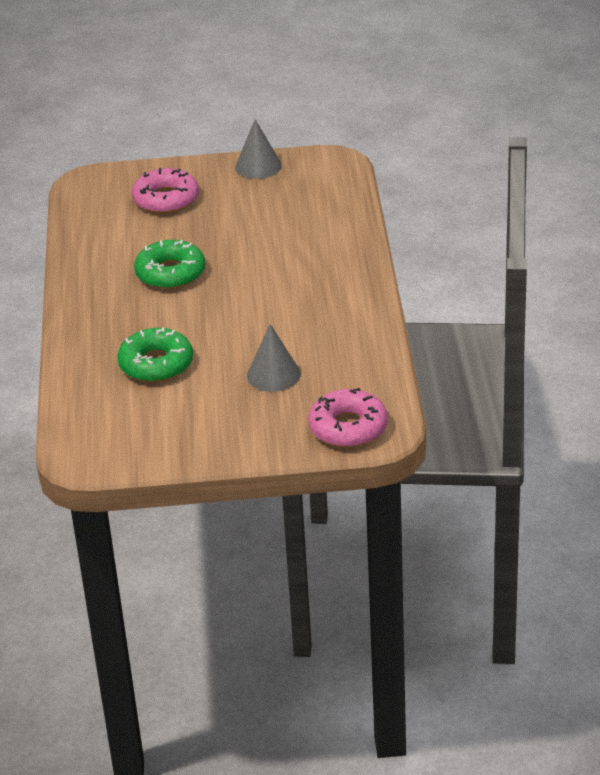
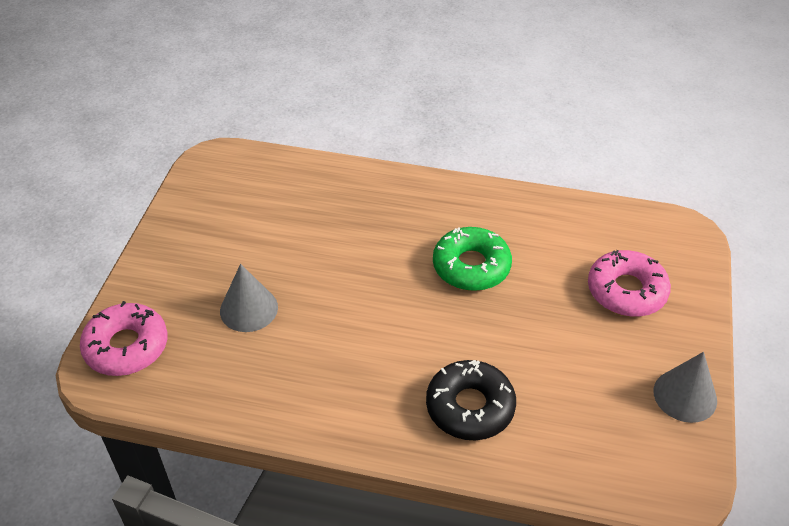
camera: 105 degrees right, 10 degrees up
(156, 364) = (318, 227): green donut -> none
(316, 248) = (470, 407): none -> black donut

